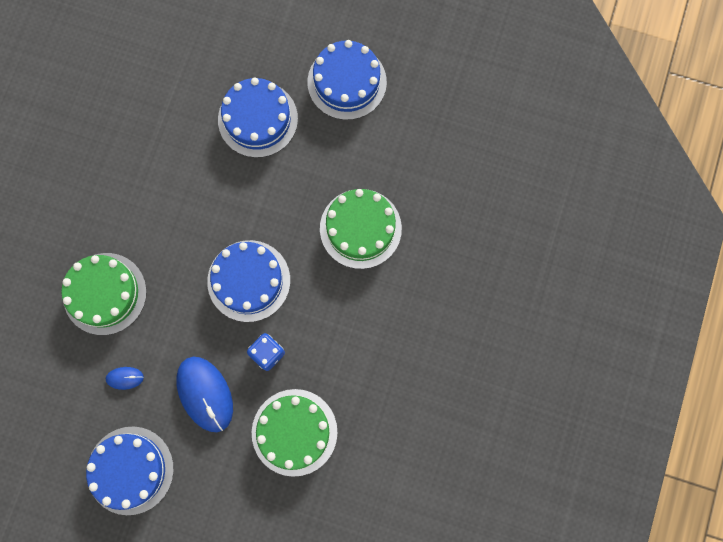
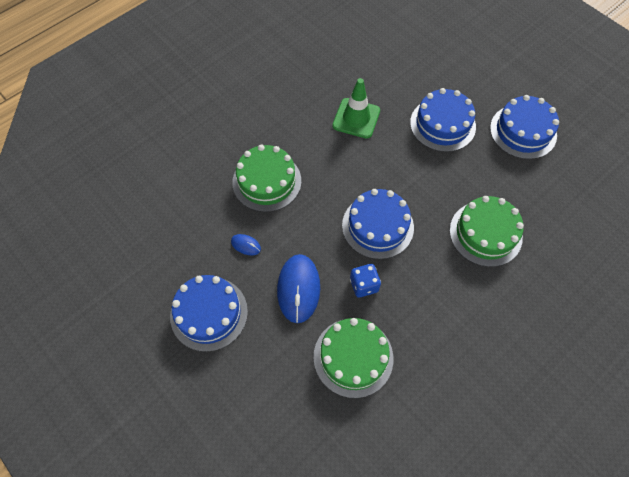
camera: 30 degrees right, 15 degrees down
(160, 162) = (356, 118): none -> green traffic cone

